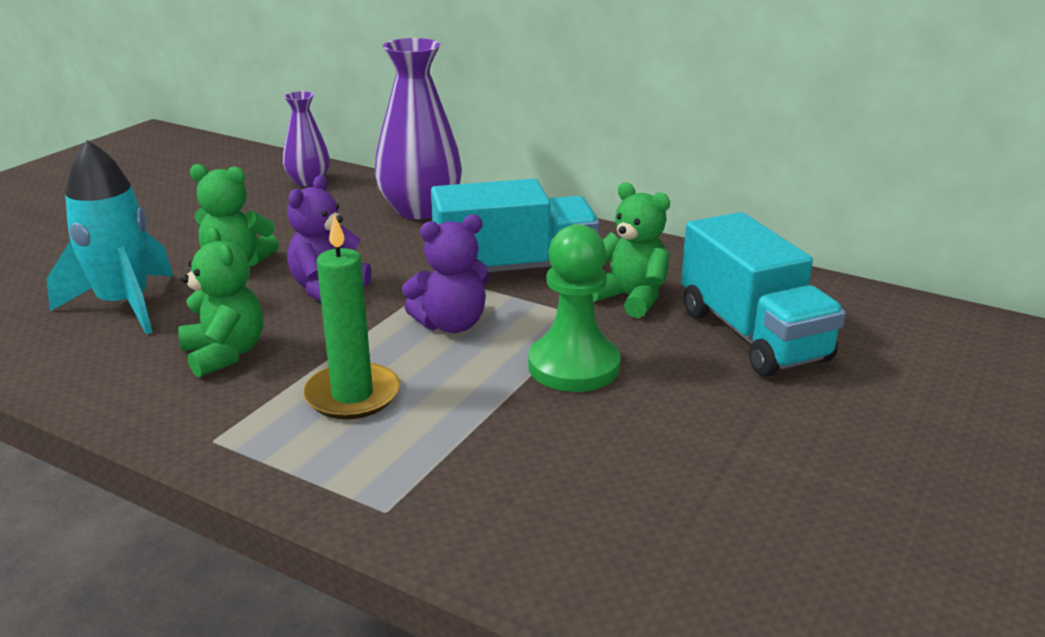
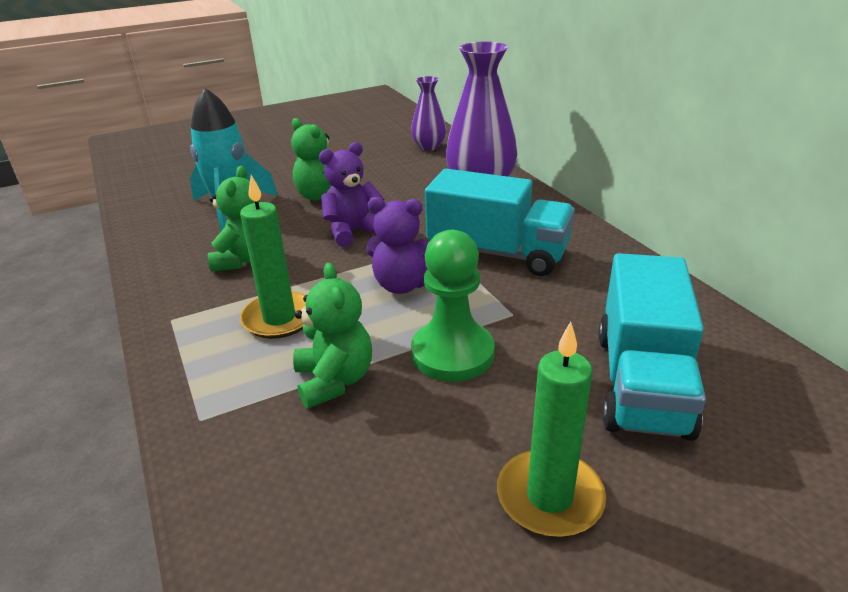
camera: 35 degrees right, 5 degrees up
(631, 298) = (565, 308): green teddy bear -> green teddy bear (334, 380)
(771, 438) = (549, 497): none -> green candle

